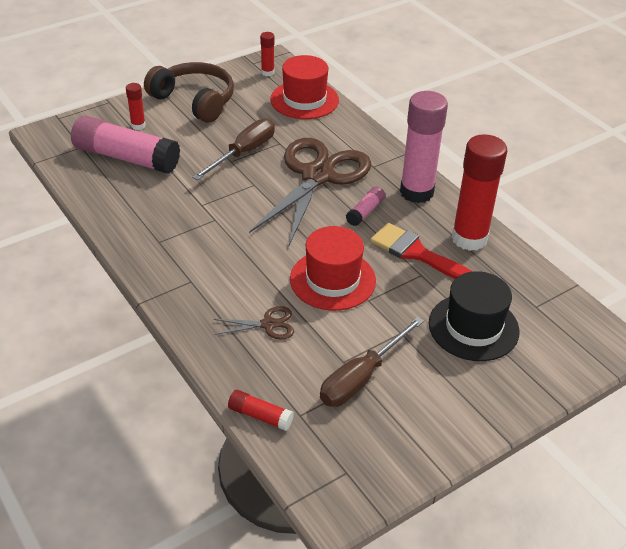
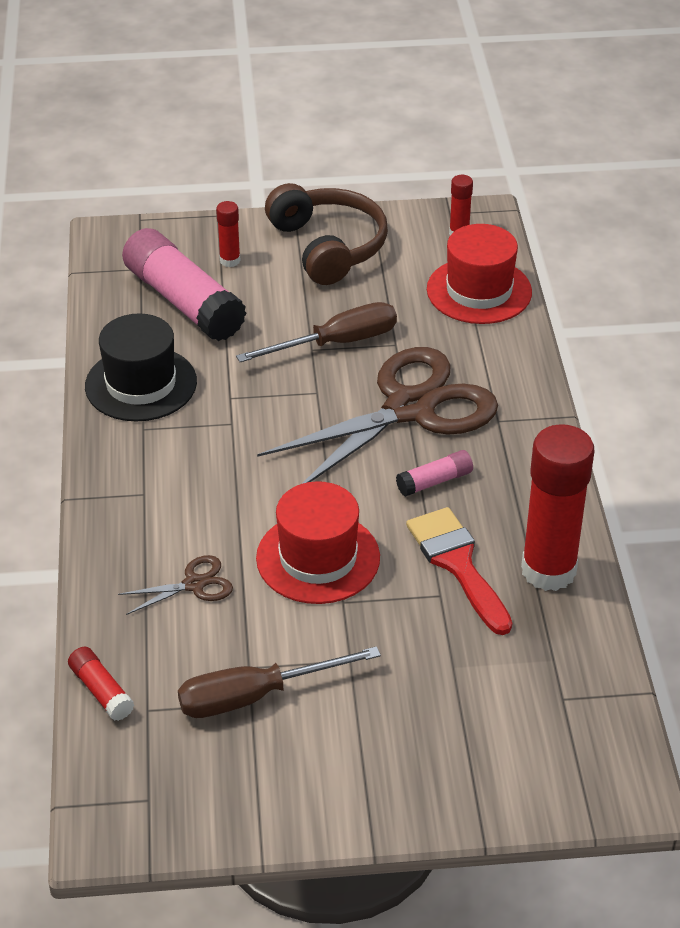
camera: 30 degrees right, 0 degrees up
(268, 324) = (194, 584): brown scissors -> brown scissors turned 45 degrees counterclockwise
(416, 192) = (529, 478): pink glue stick -> none
(473, 327) = (451, 691): black hat -> black hat (141, 384)

